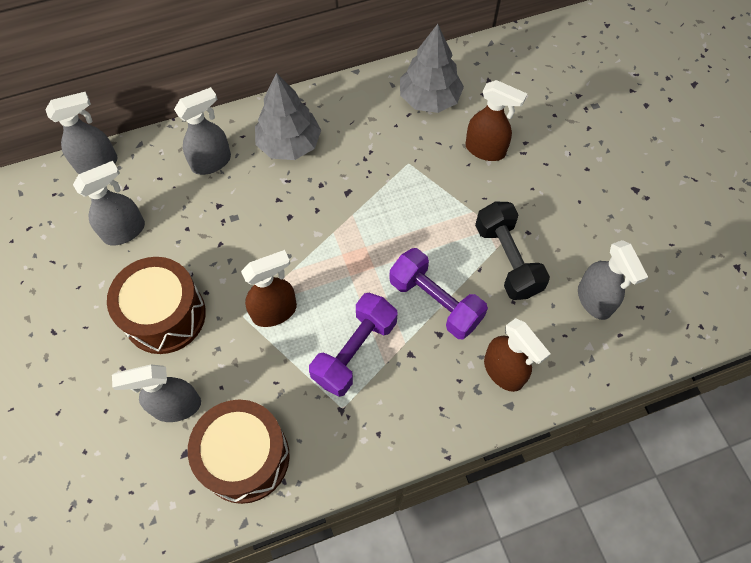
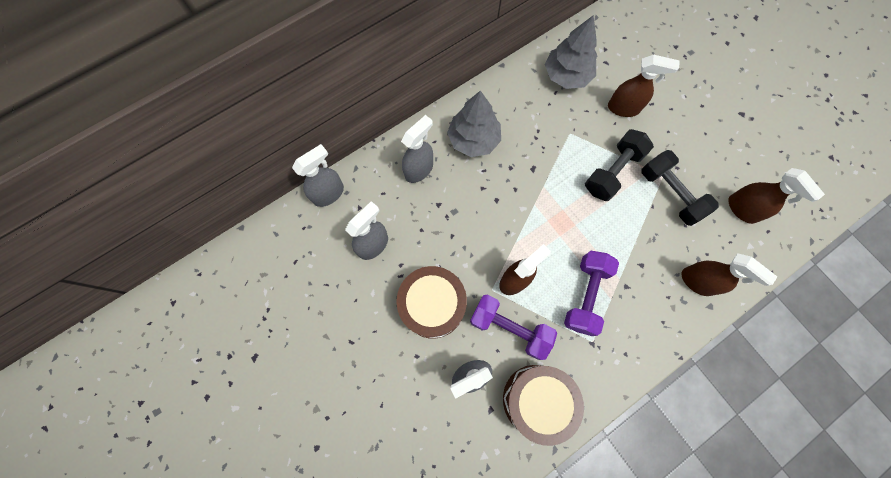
camera: 15 degrees left, 10 degrees up
(435, 302) = (630, 240): purple dumbbell -> purple dumbbell (509, 328)
(443, 218) = (612, 172): none -> black dumbbell
(594, 300) = (742, 209): grey spray bottle -> brown spray bottle

